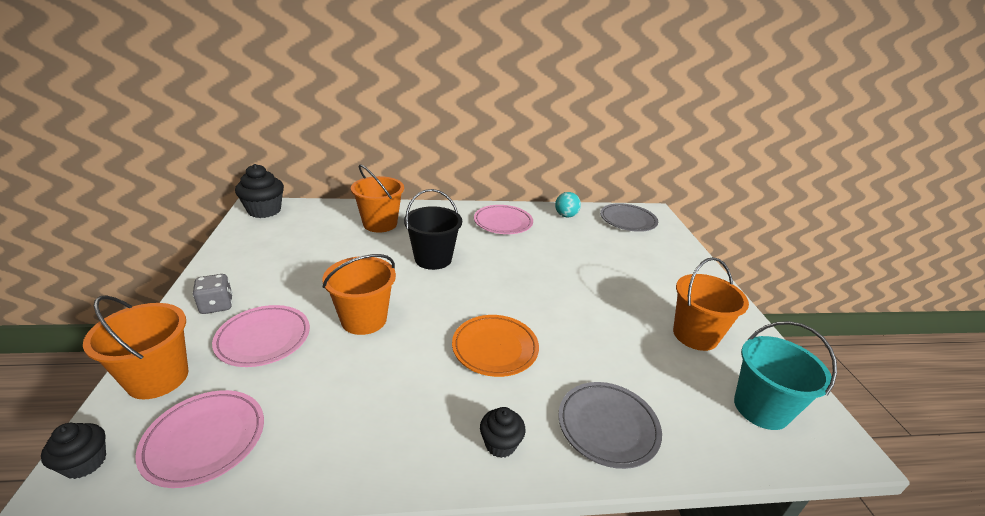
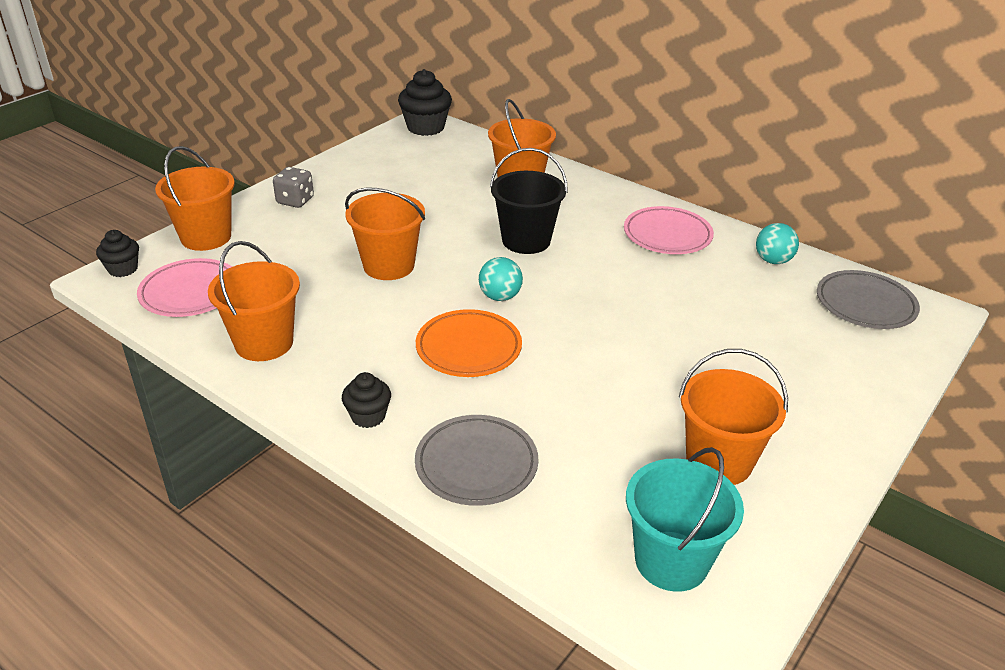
camera: 45 degrees right, 5 degrees up
(263, 339) = (297, 243): pink plate -> none
(341, 441) = (264, 343): none -> orange bucket
(466, 303) = (500, 297): none -> turquoise ball

